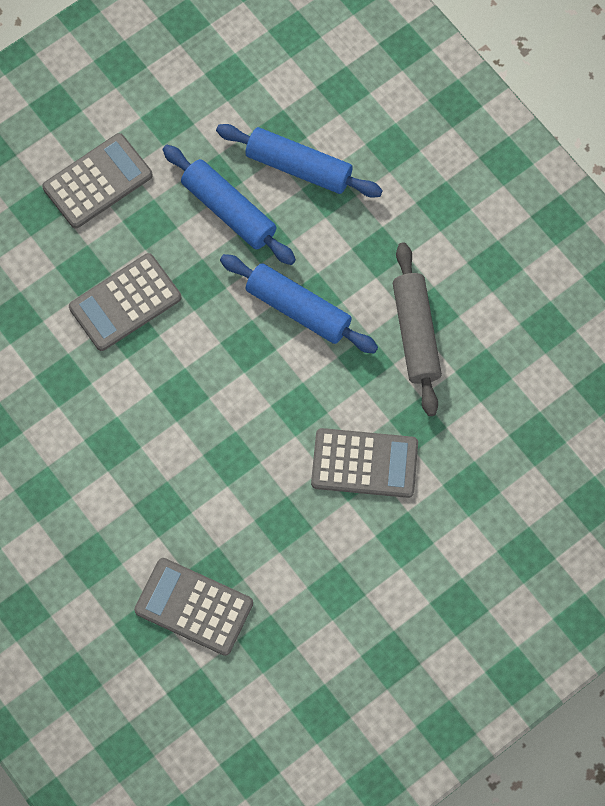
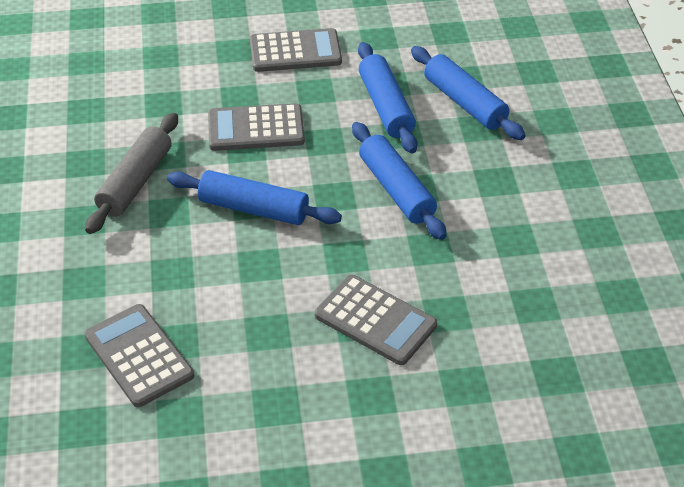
camera: 30 degrees right, 25 degrees down
(186, 399) = (254, 209): none -> blue rolling pin
(415, 333) = (490, 248): grey rolling pin -> grey rolling pin (135, 182)

